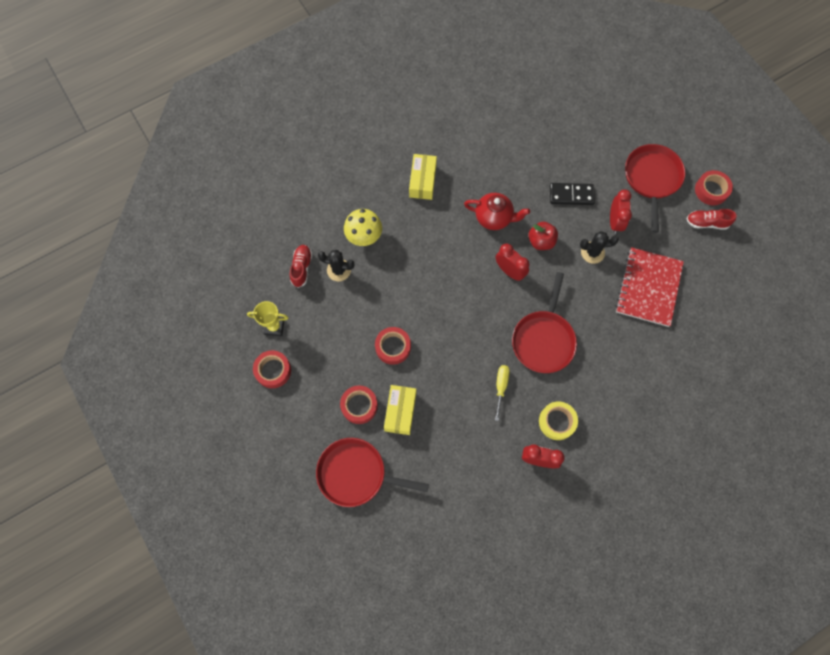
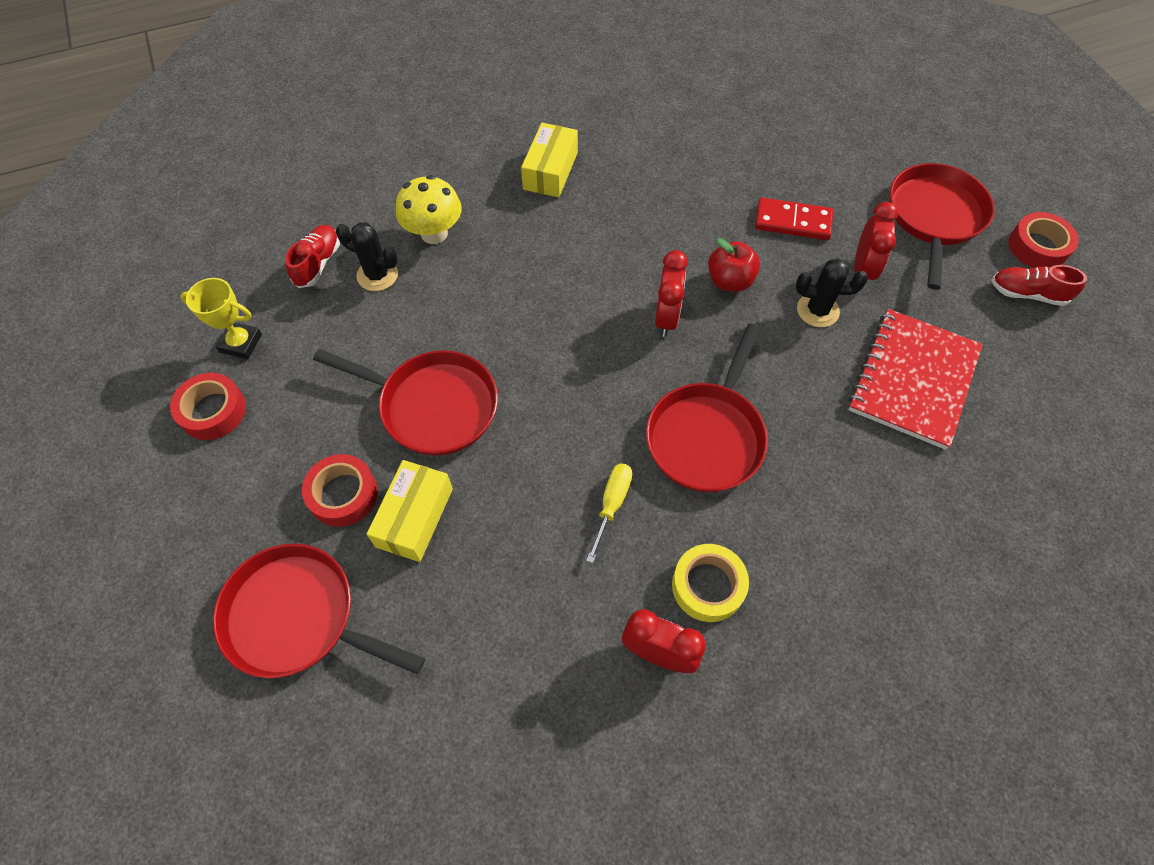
camera: 10 degrees right, 10 degrees down
(393, 347) = (433, 406): red tape -> red pan
(494, 218) = (656, 236): red teapot -> none
(509, 271) = (666, 318): red clock -> red clock turned 45 degrees clockwise
(571, 195) = (792, 222): black domino -> red domino

